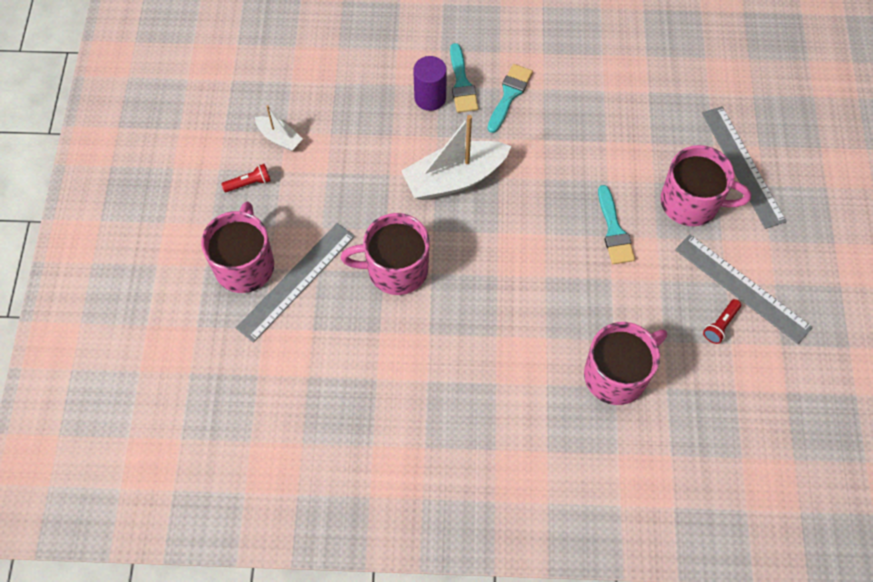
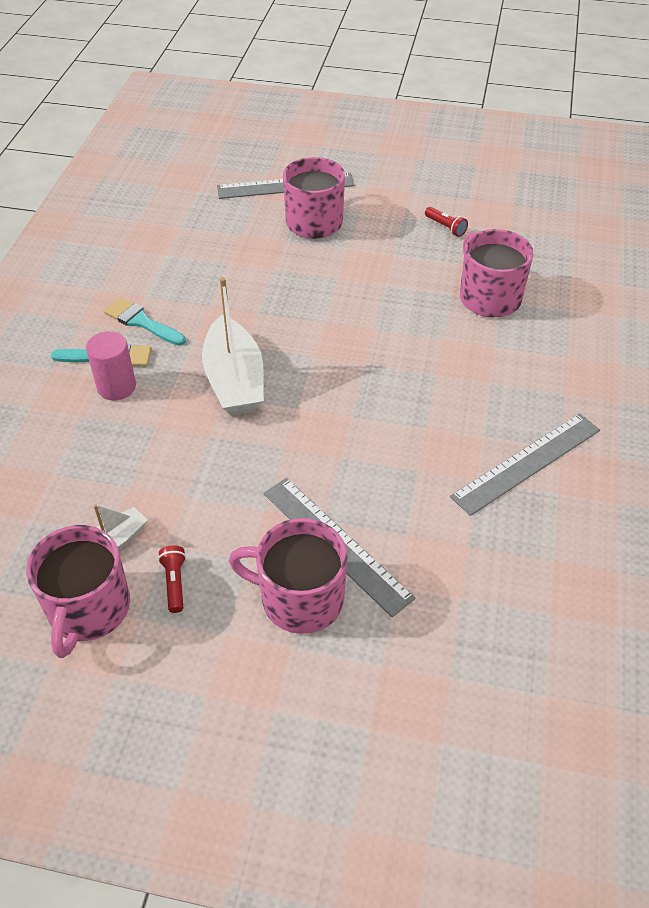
camera: 80 degrees left, 15 degrees down
(395, 269) = (339, 446): pink mug -> pink mug (88, 609)
(430, 98) = (116, 387): purple cylinder -> pink cylinder
(614, 230) = (332, 274): turquoise brush -> none
(742, 288) = (411, 209): grey ruler -> grey ruler (527, 463)

